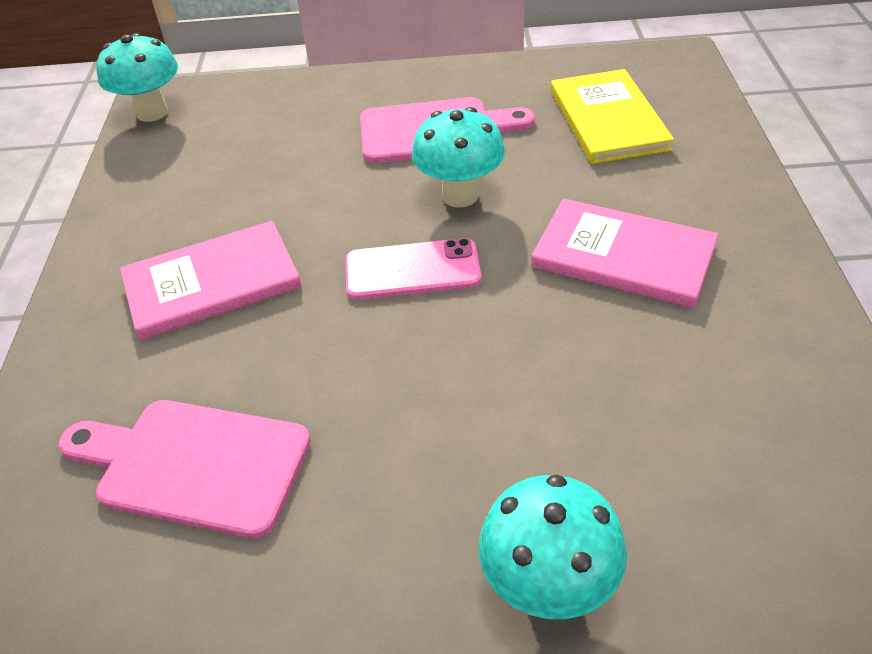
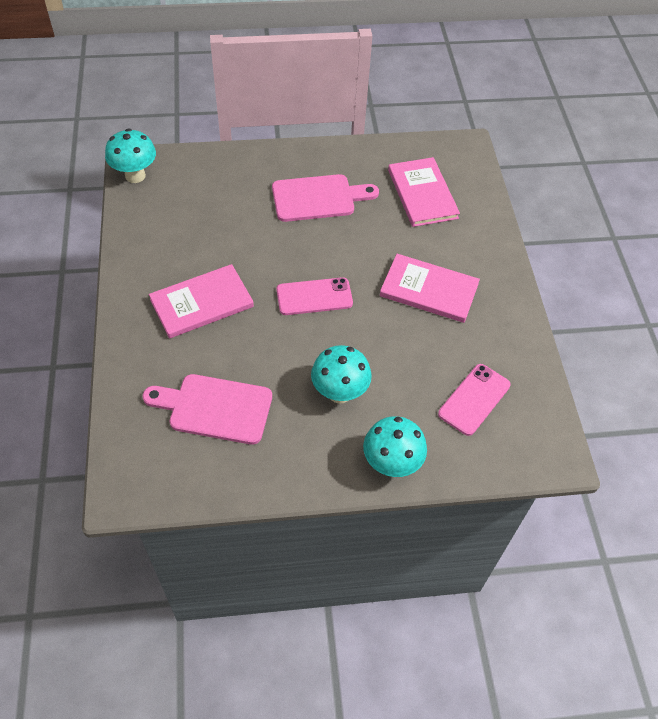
camera: 10 degrees left, 10 degrees up
(460, 196) = (337, 247): turquoise mushroom -> turquoise mushroom (339, 393)
(607, 120) = (422, 194): yellow book -> pink book
(725, 449) = (474, 399): none -> pink phone

